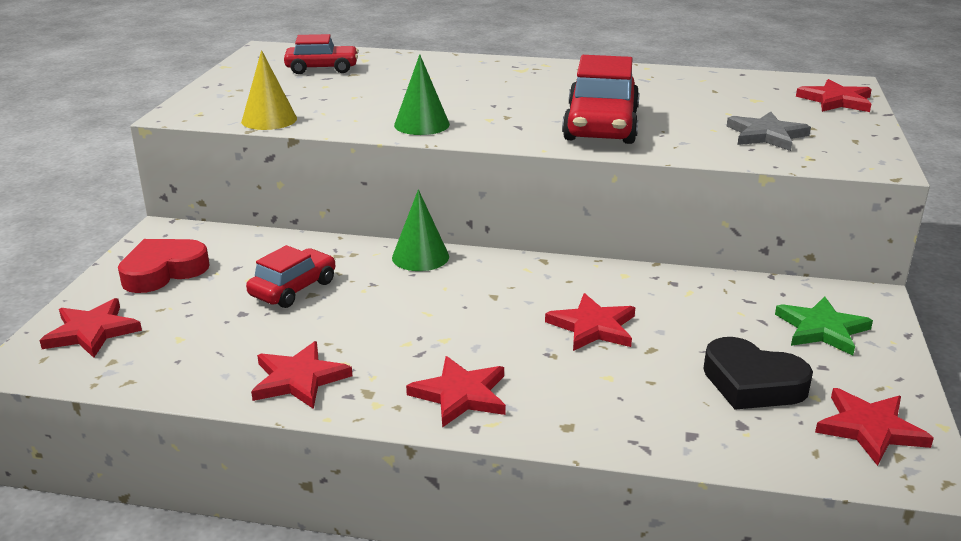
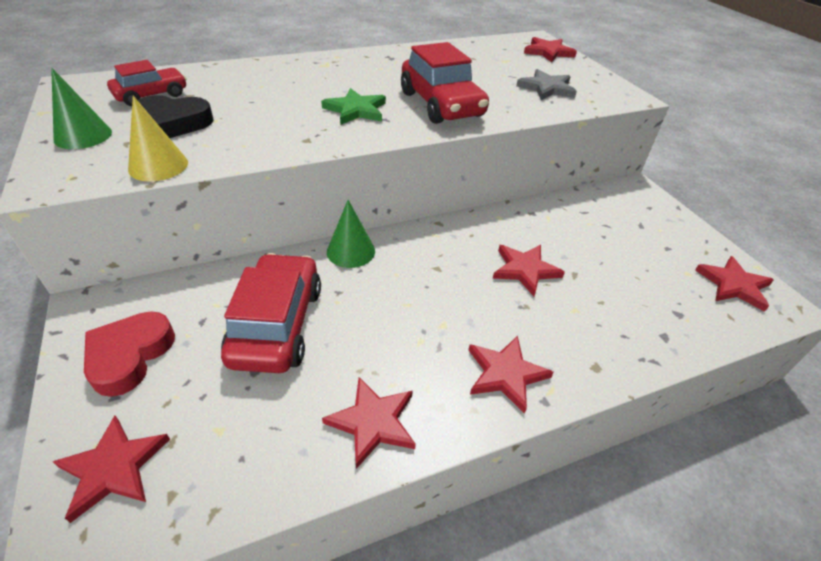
camera: 35 degrees left, 15 degrees up
(293, 289) = (277, 324): red car -> red car, size x1.63
(421, 124) = (308, 136): green cone -> green cone (83, 136)
(752, 383) = (650, 277): black heart -> black heart (174, 123)
(822, 329) = (639, 220): green star -> green star (356, 110)

